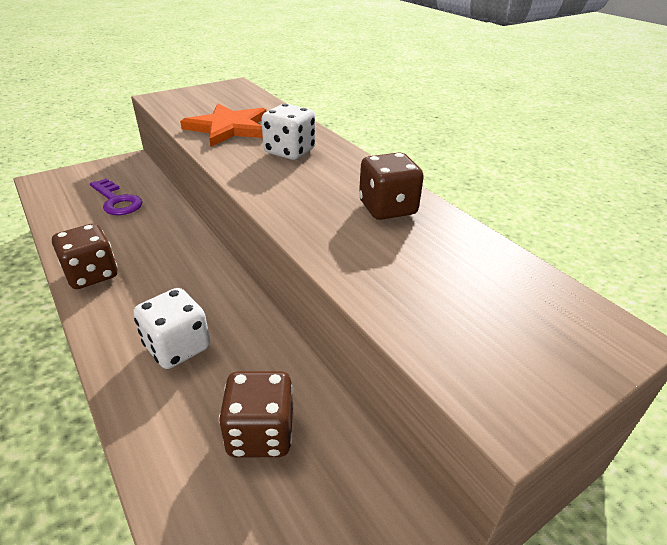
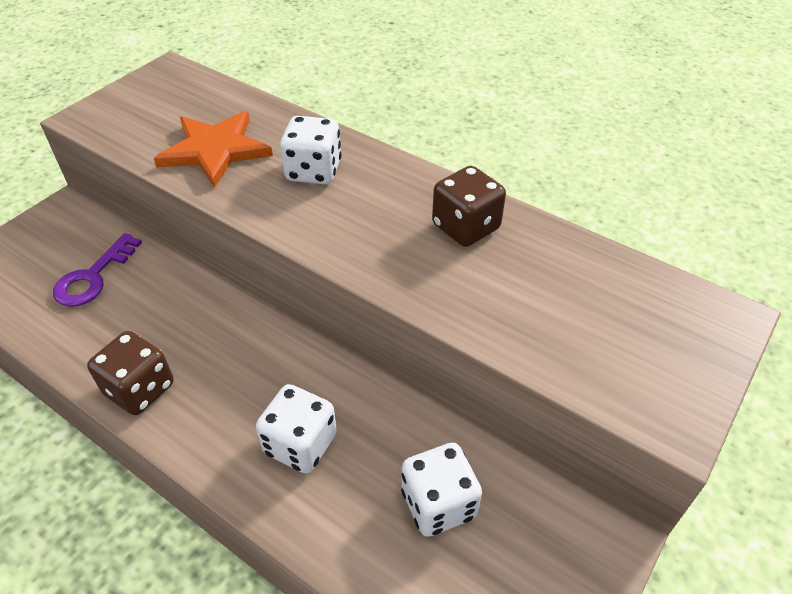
camera: 20 degrees left, 10 degrees up
(117, 201) = (93, 277): purple key -> purple key turned 90 degrees clockwise
(260, 433) = (438, 504): brown dice -> white dice

